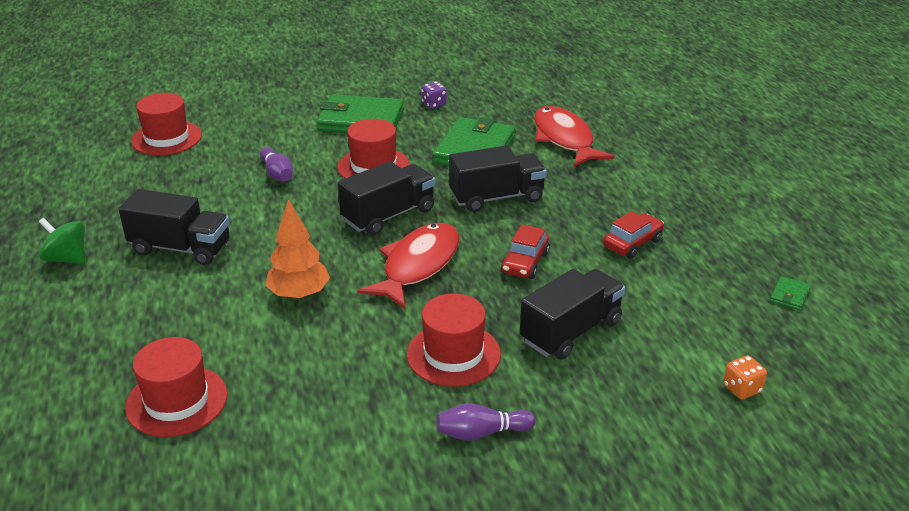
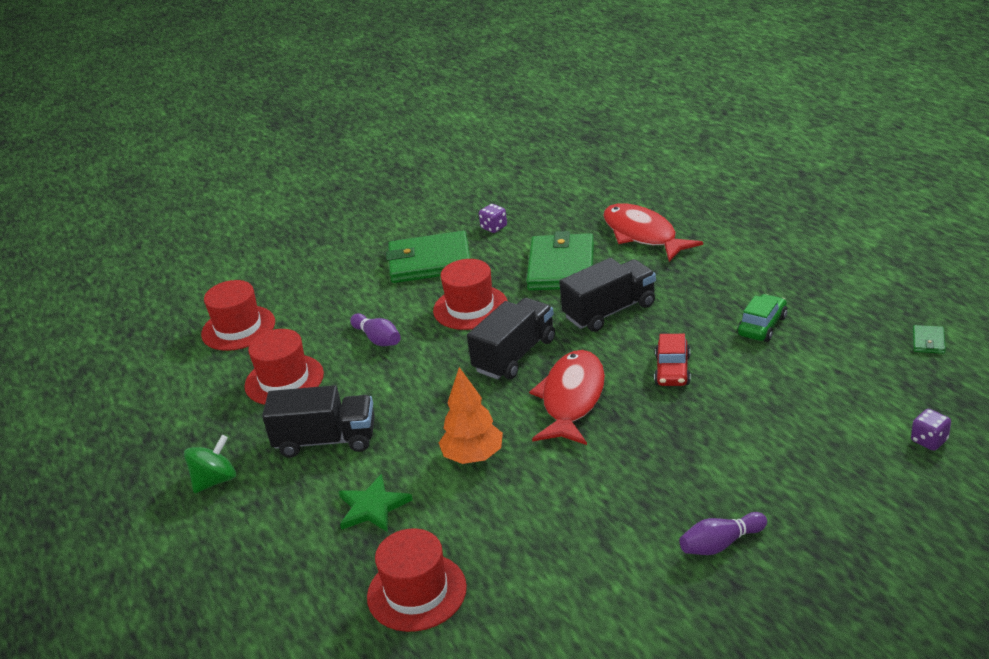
camera: 10 degrees left, 0 degrees up
(67, 259) = (215, 480): green spinning top -> green spinning top turned 120 degrees clockwise
(184, 315) = (372, 507): none -> green star
(453, 354) = (654, 477): red hat -> red hat (284, 380)
(571, 331) = (750, 427): black truck -> none
(632, 243) = (762, 326): red car -> green car
(742, 389) = (929, 440): orange dice -> purple dice

